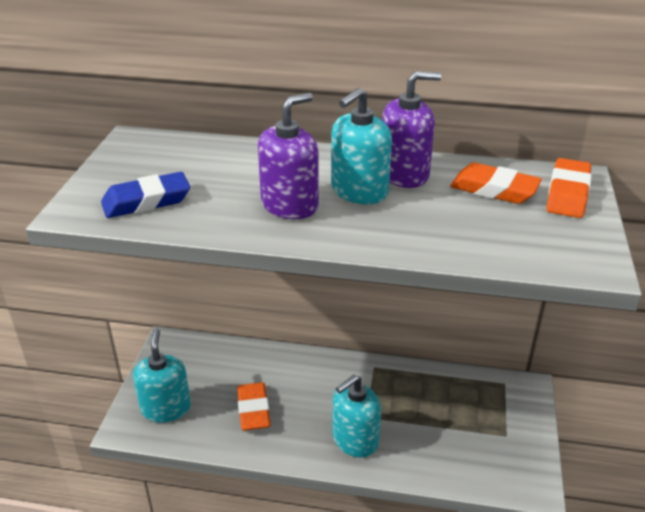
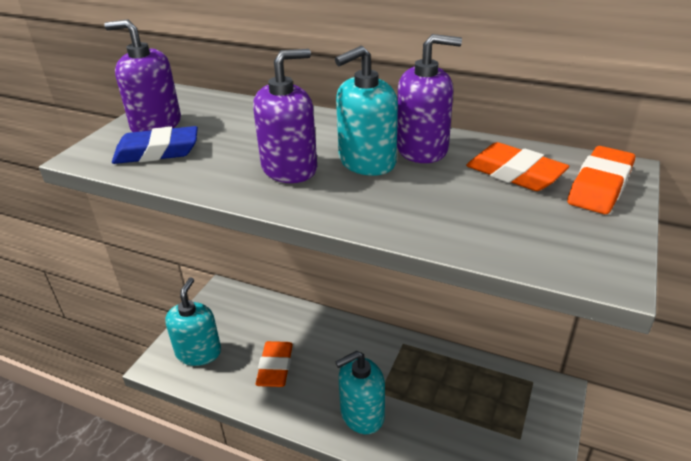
camera: 15 degrees right, 0 degrees up
(128, 173) = (156, 125): none -> purple soap dispenser

